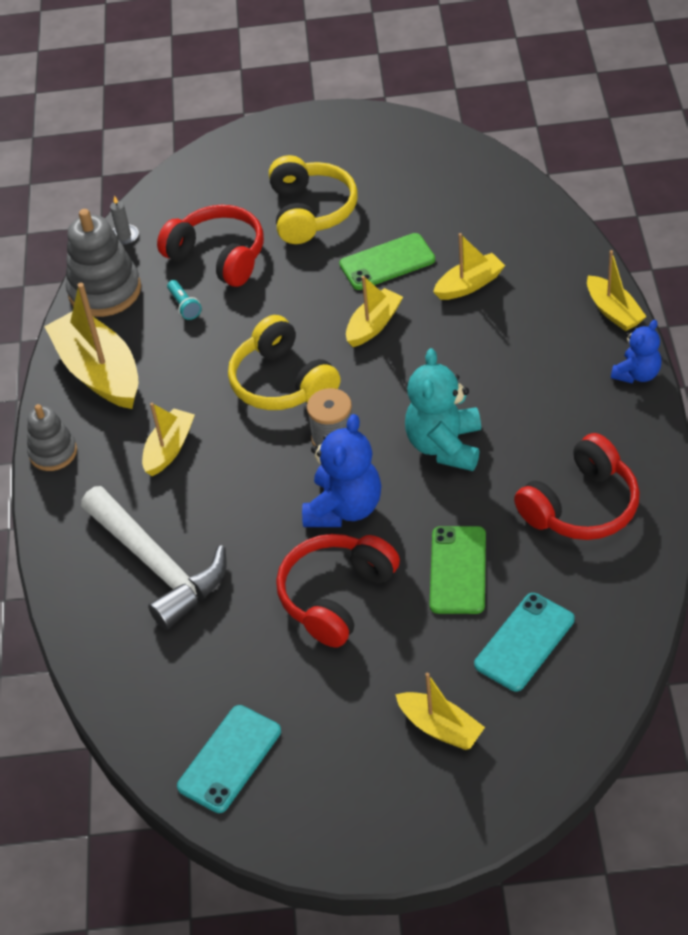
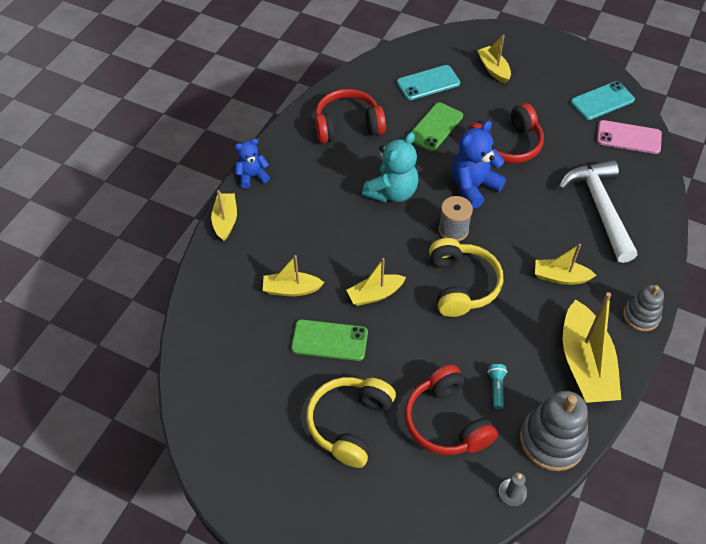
camera: 155 degrees left, 5 degrees up
(159, 707) = (628, 137): none -> pink phone
(169, 449) = (560, 277): yellow boat -> yellow boat turned 45 degrees clockwise

